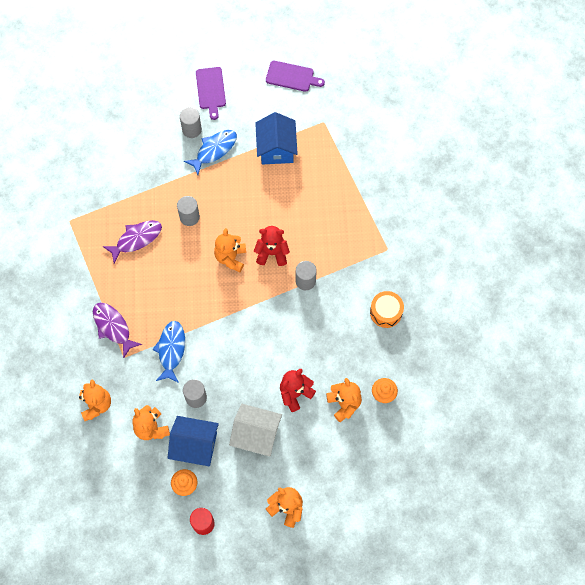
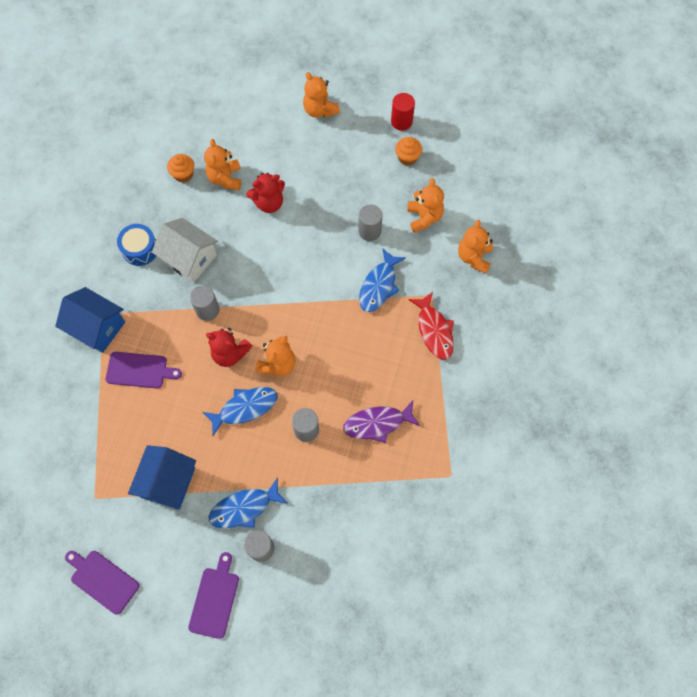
camera: 160 degrees left, 0 degrees up
(113, 327) = (434, 330): purple fish -> red fish
(195, 446) = (386, 188): blue house -> blue house (97, 327)
(242, 216) = (245, 408): none -> blue fish
(256, 435) = (323, 178): white house -> white house (189, 258)
(336, 217) = (139, 370): none -> purple cutting board
(386, 312) = (140, 249): orange drum -> blue drum

